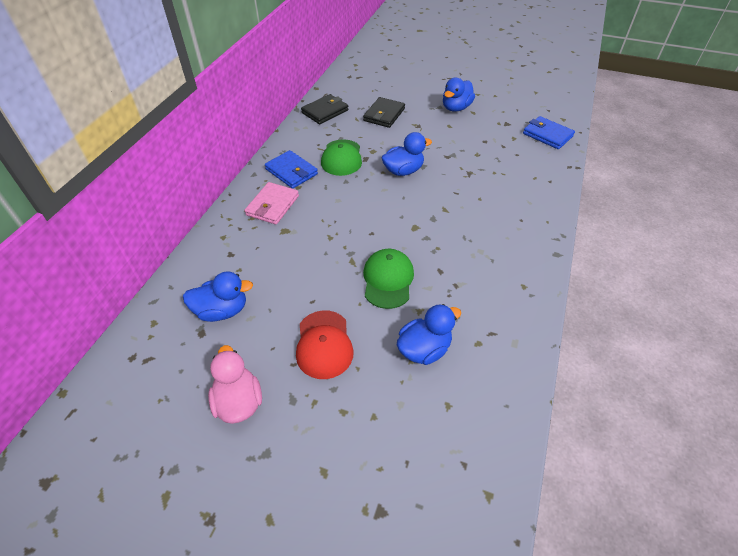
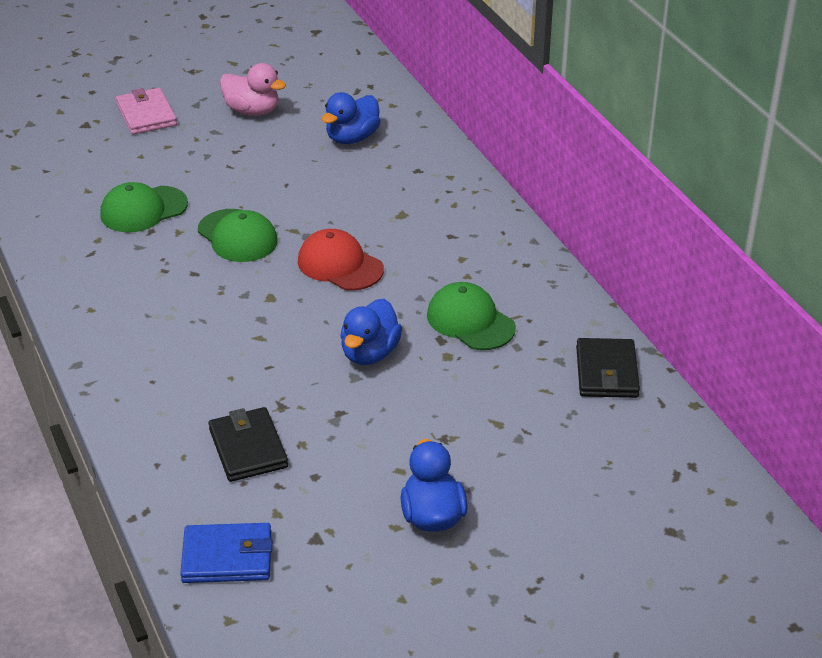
camera: 135 degrees right, 10 degrees down
(272, 205) = (454, 226): pink wallet -> pink wallet (146, 115)
(291, 172) = (498, 268): blue wallet -> none
(324, 344) = (234, 167): red cap -> red cap (340, 265)
(384, 115) = (519, 424): black wallet -> black wallet (248, 448)
(424, 349) = (143, 209): blue duck -> green cap

